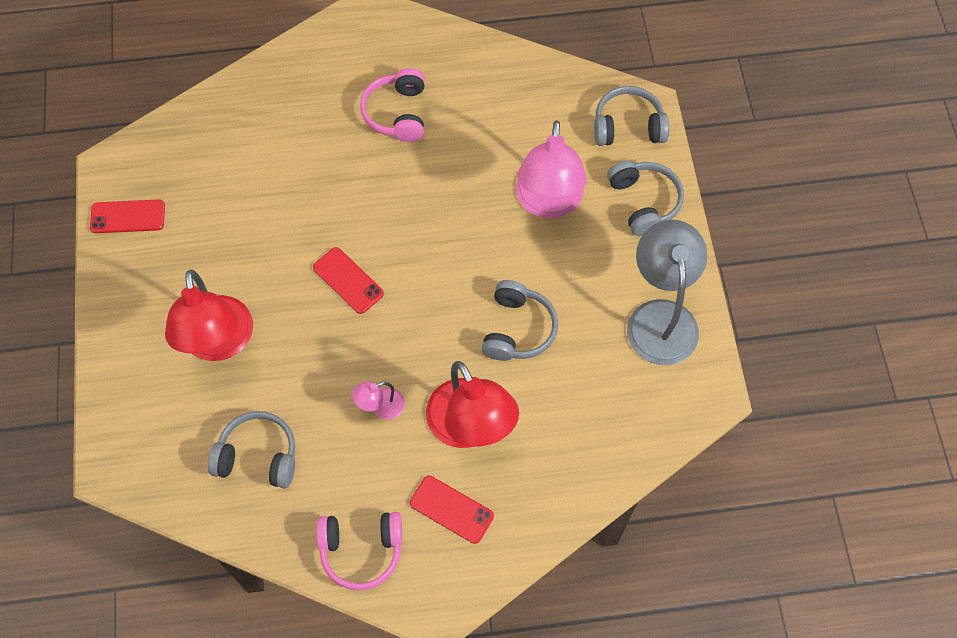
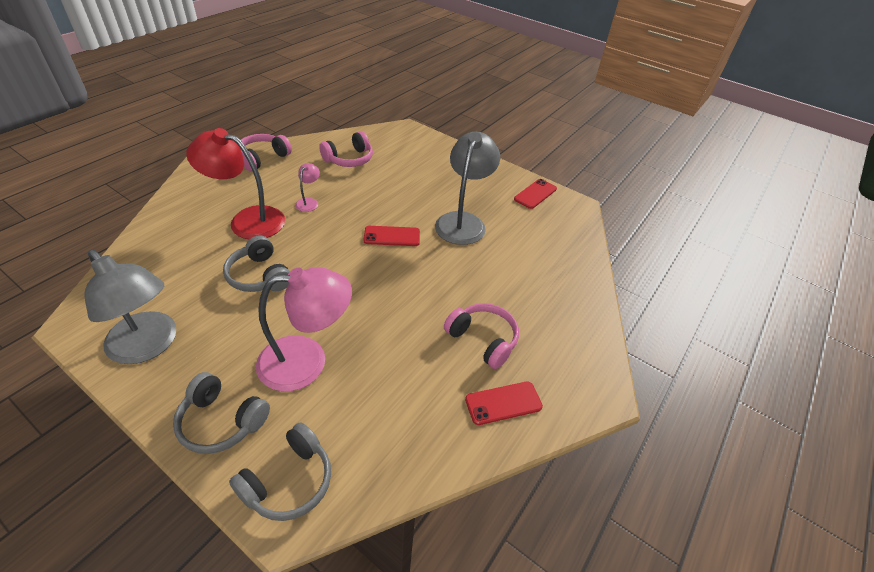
camera: 130 degrees right, 20 degrees down
(219, 343) = (421, 180): red lamp -> none
(255, 242) = (463, 221): none -> grey lamp
(258, 456) = (349, 159): grey headphones -> pink headphones
(451, 509) = (228, 189): red phone -> red phone (503, 403)
(548, 203) = (307, 361): pink lamp -> pink lamp turned 120 degrees clockwise

